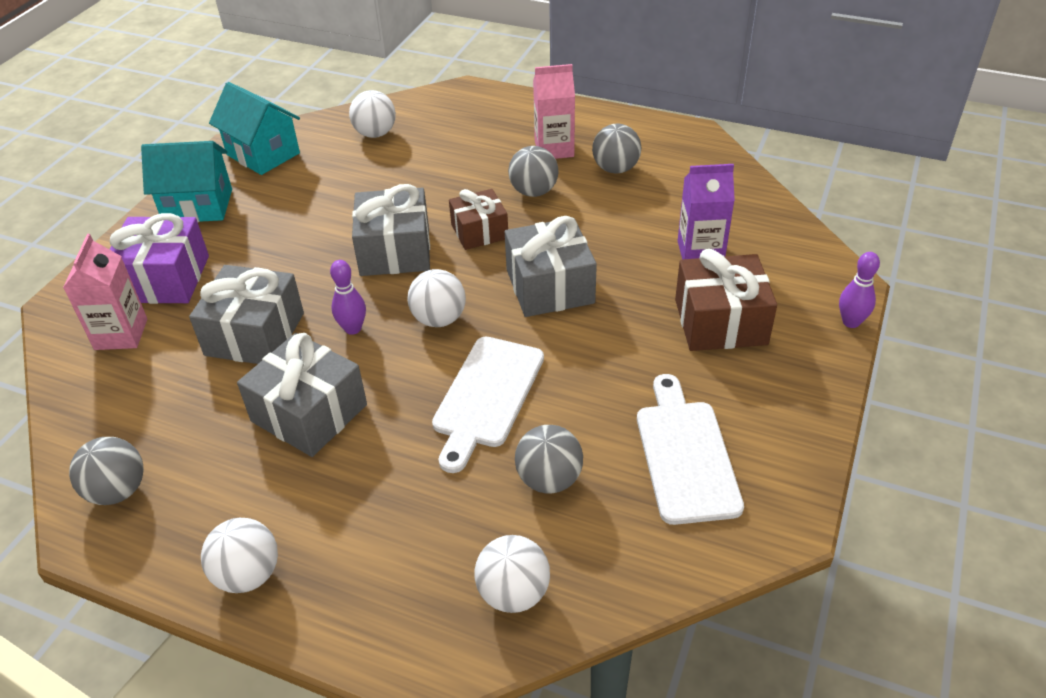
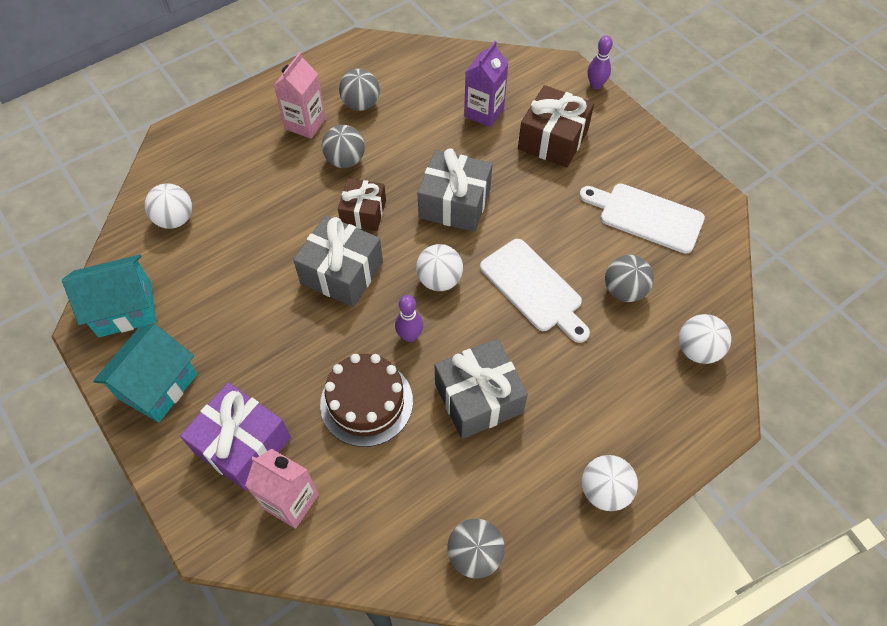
camera: 60 degrees left, 15 degrees up
(254, 334) = (366, 402): grey gift -> brown cake

